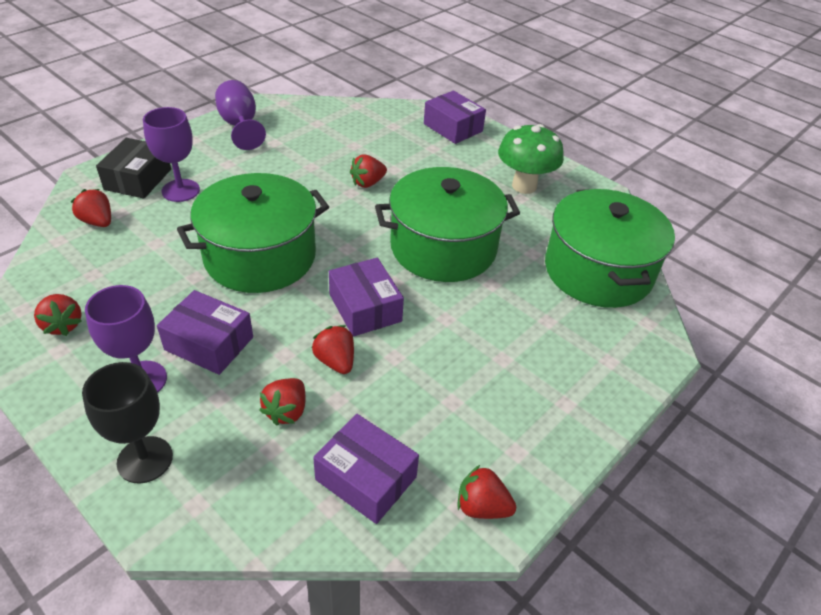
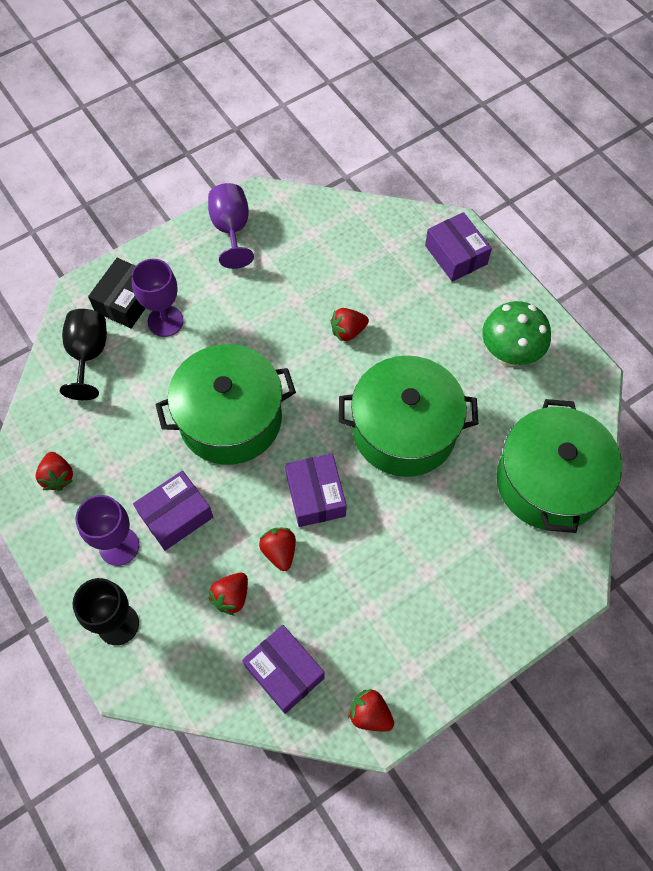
camera: 15 degrees right, 20 degrees up
(98, 222) = (88, 355): red strawberry -> black goblet
(209, 343) = (176, 515): purple box -> purple box turned 75 degrees counterclockwise

